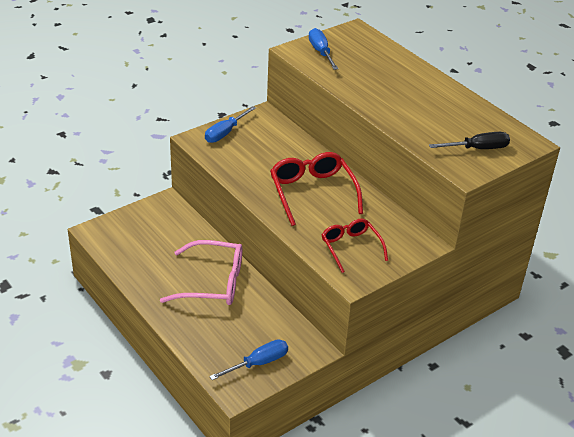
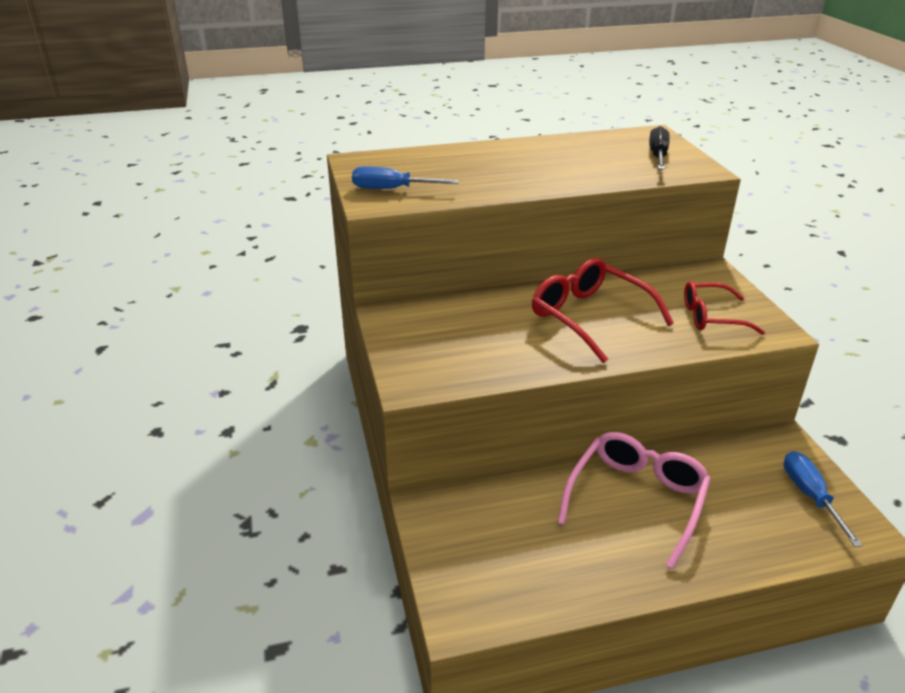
camera: 65 degrees left, 5 degrees down
(225, 133) = (411, 355): blue screwdriver -> none
(312, 193) = (590, 317): red glasses -> red glasses turned 45 degrees clockwise

